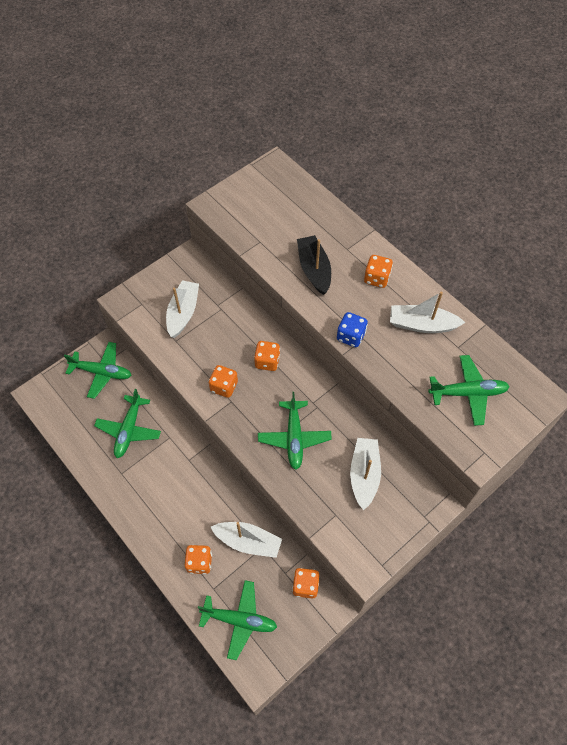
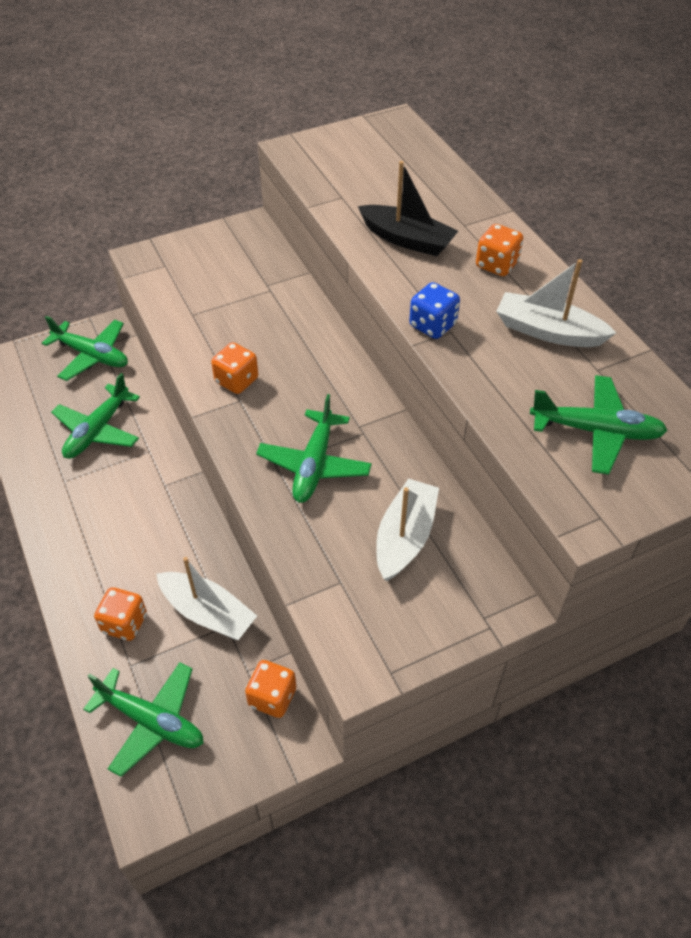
camera: 15 degrees right, 10 degrees down
(183, 313) = (216, 285): white boat -> none
(267, 361) = (311, 363): orange dice -> none
(314, 269) = (407, 239): black boat -> black boat turned 120 degrees clockwise

